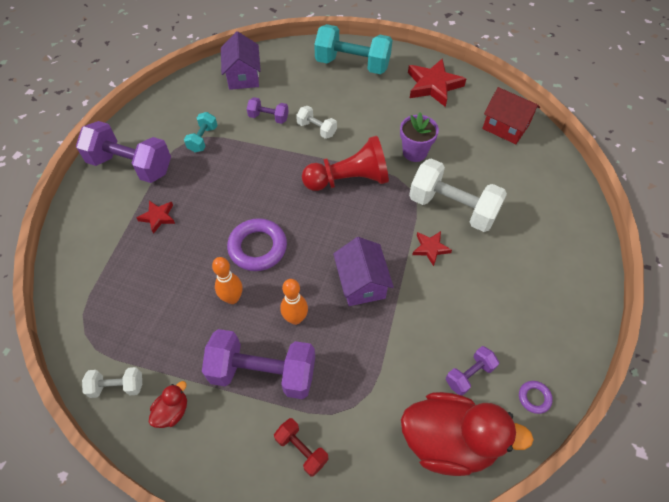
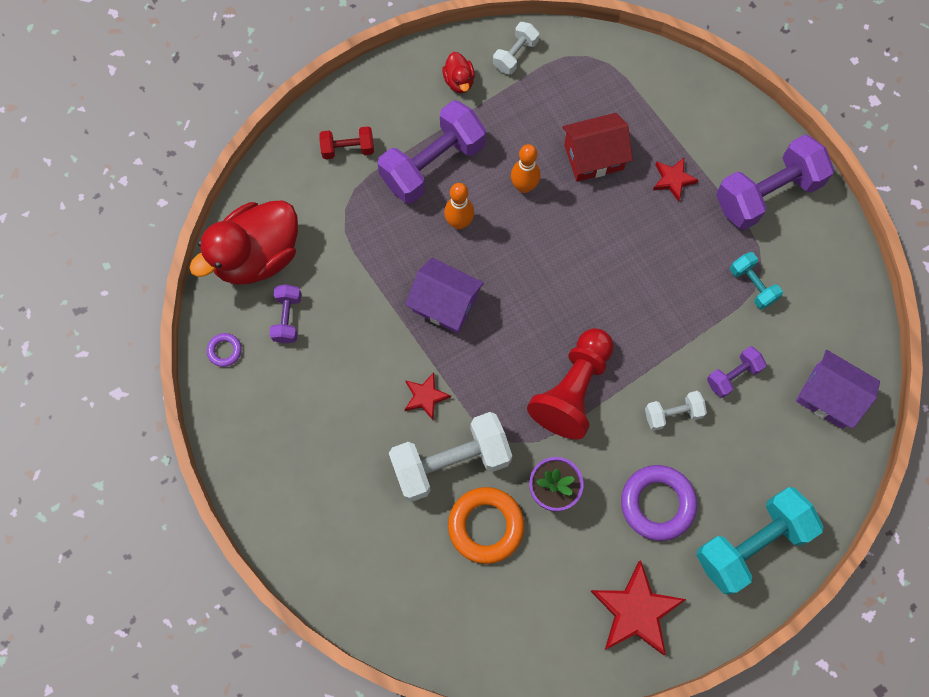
camera: 130 degrees right, 15 degrees up
(257, 247) = (561, 243): purple ring -> purple ring (657, 503)
(466, 168) = (486, 526): none -> orange ring
(505, 127) = (503, 632): red house -> red house (593, 157)

